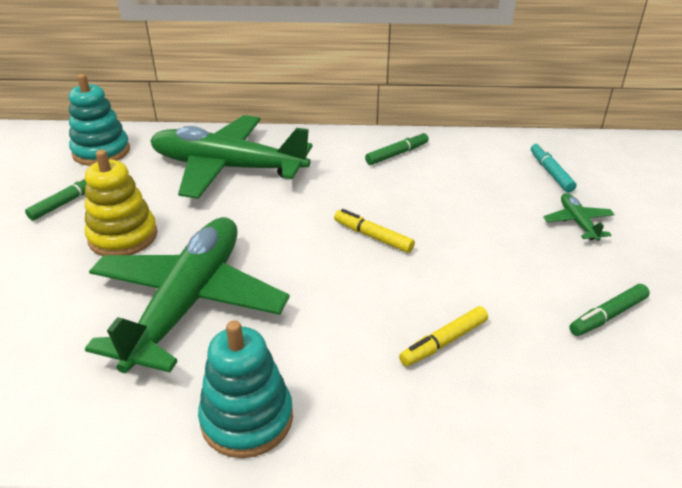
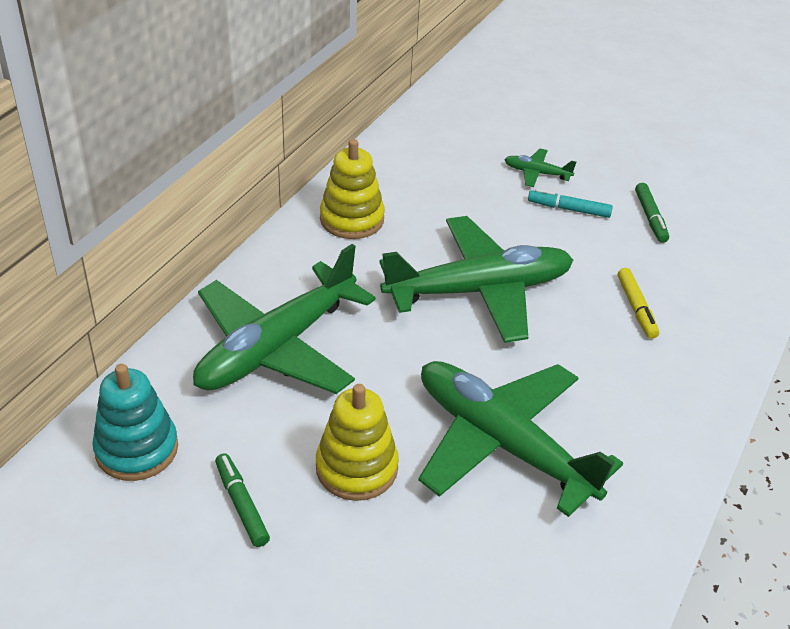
camera: 65 degrees left, 5 degrees up
(247, 418) = (666, 446): turquoise stacking toy -> none
(373, 236) = (479, 290): yellow marker -> green plane
(397, 154) = (352, 219): green marker -> yellow stacking toy
(550, 172) = (457, 149): turquoise marker -> turquoise marker (569, 209)

